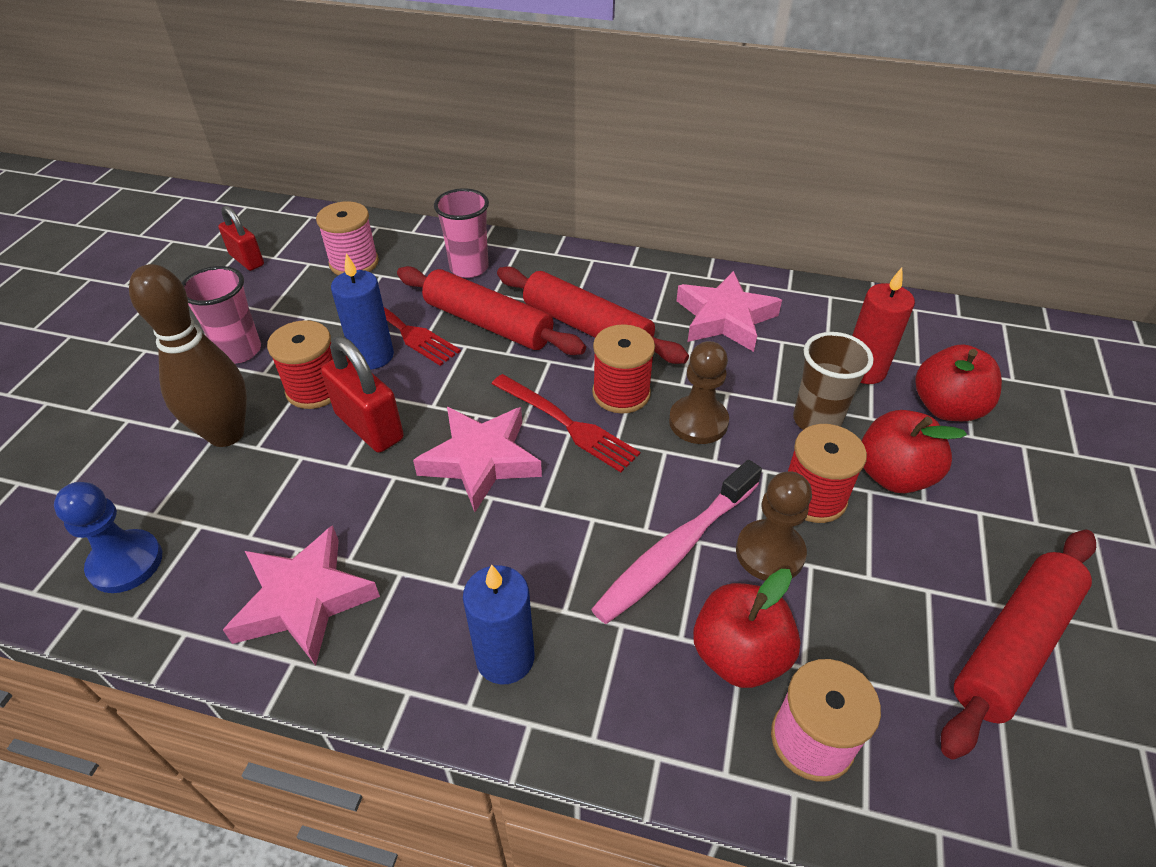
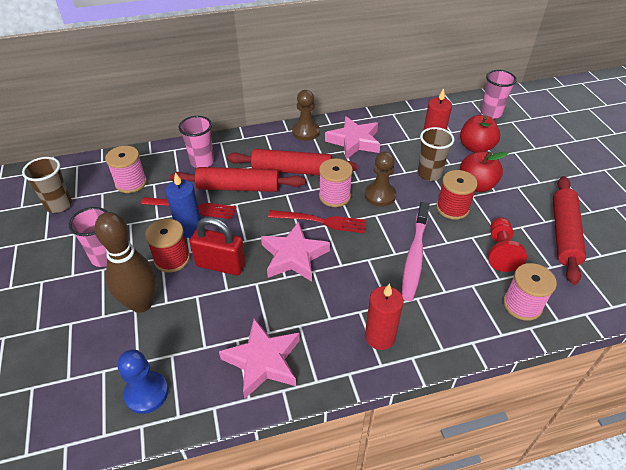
camera: 30 degrees left, 0 degrees up
(247, 260) = (59, 205): red padlock -> brown cup
(505, 658) = (380, 337): blue candle -> red candle
(621, 393) = (334, 196): red spool -> pink spool
(739, 655) = (472, 286): red apple -> none
(770, 552) = (453, 239): brown pawn -> brown pawn (306, 132)
(846, 617) = (500, 251): none -> red pawn
(1027, 357) = (491, 113): none -> pink cup

